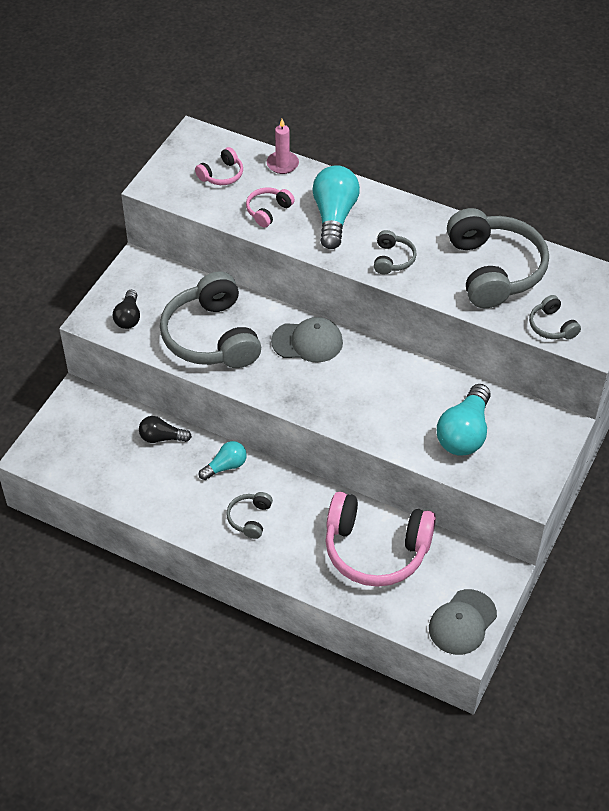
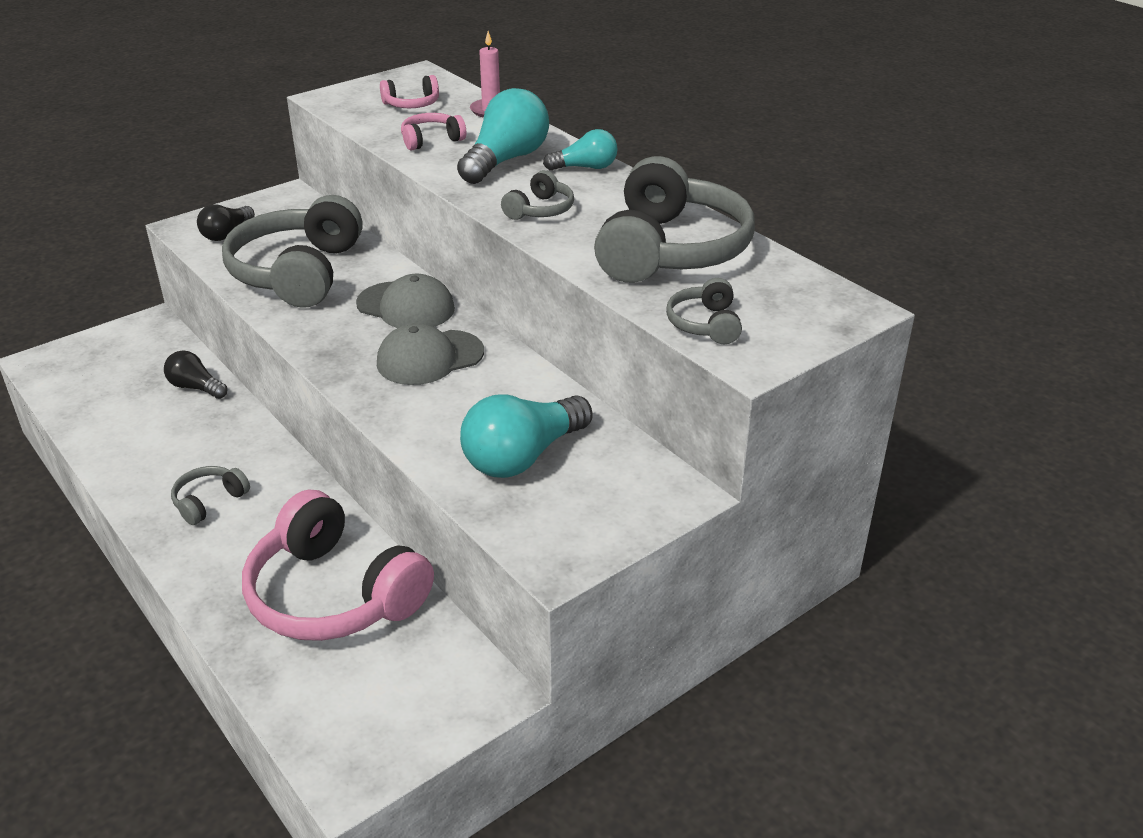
camera: 25 degrees right, 15 degrees down
(225, 466) = (237, 438): turquoise light bulb -> turquoise light bulb (585, 167)
(462, 622) = (372, 740): grey cap -> grey cap (429, 358)

